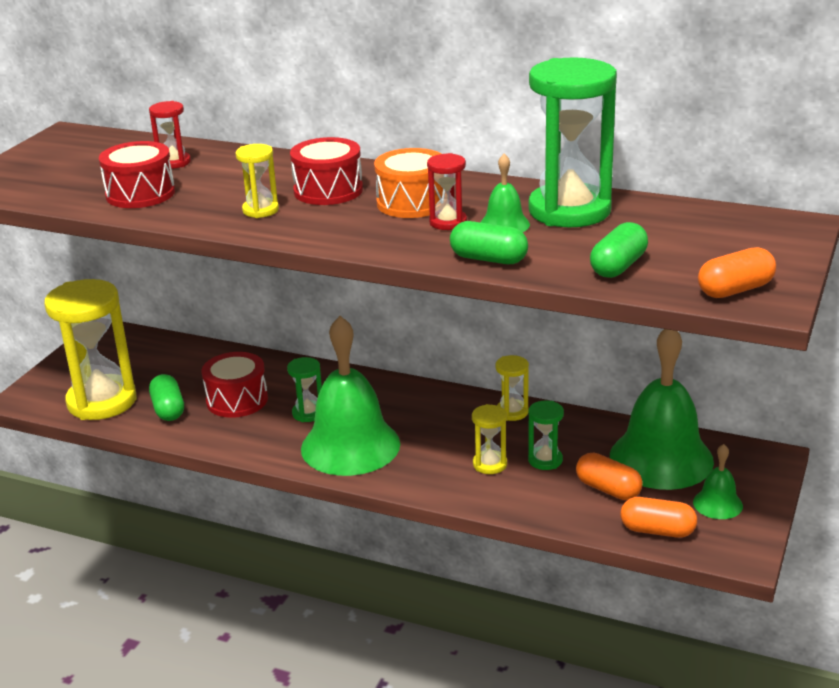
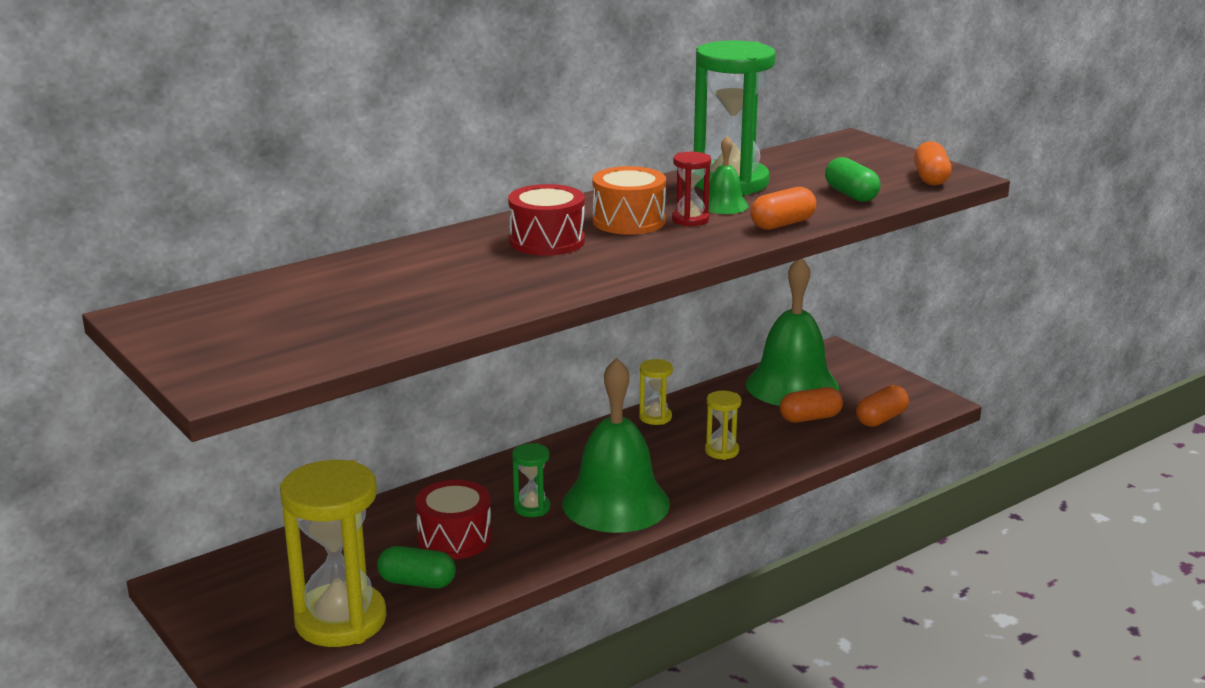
camera: 60 degrees left, 5 degrees down
(140, 194) = (409, 311): red drum -> none
(174, 162) = (349, 283): red hourglass -> none
(260, 210) = (547, 273): yellow hourglass -> none
(488, 259) = (782, 224): green capsule -> orange capsule
(545, 460) = (742, 428): green hourglass -> none
(717, 504) = (870, 387): green bell -> none

